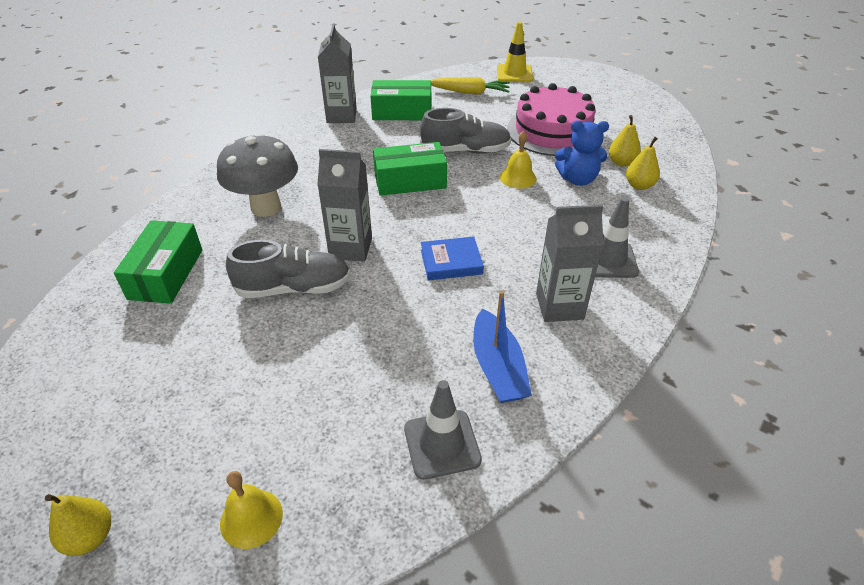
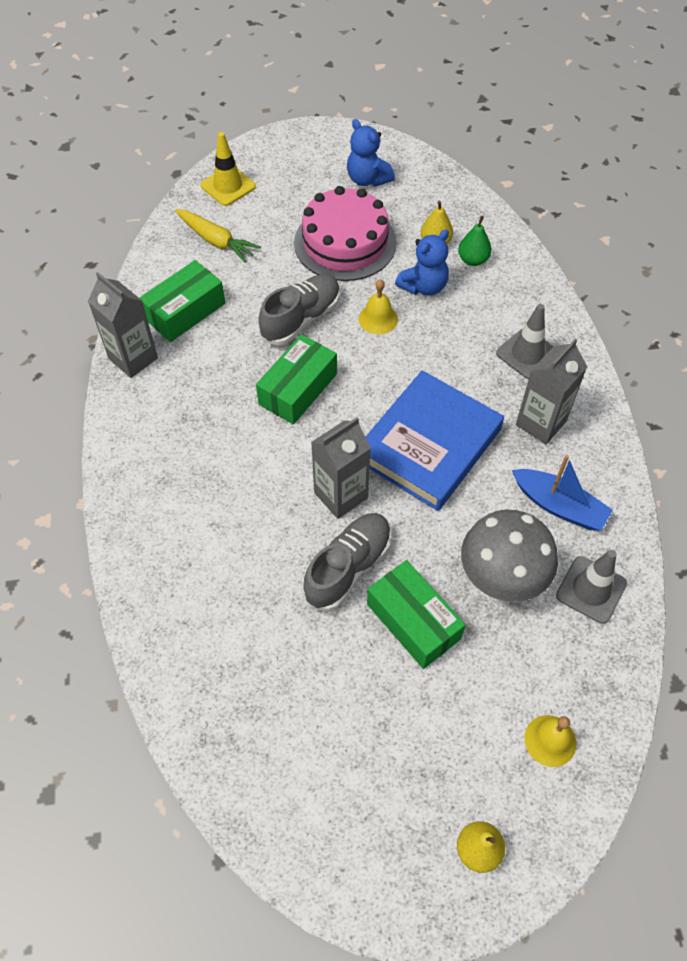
camera: 45 degrees left, 15 degrees up
(166, 274) = (228, 647): green box -> green box (413, 621)
(266, 207) = (214, 515): grey mushroom -> grey mushroom (501, 579)
(451, 262) = (429, 445): blue book -> blue book, size x2.11
(469, 92) = (216, 241): yellow carrot -> yellow carrot turned 75 degrees clockwise
(616, 110) = (367, 179): none -> blue teddy bear
(639, 185) = (473, 260): yellow pear -> green pear

